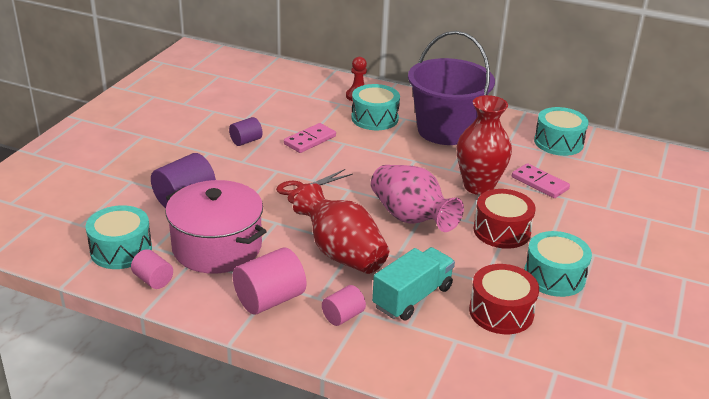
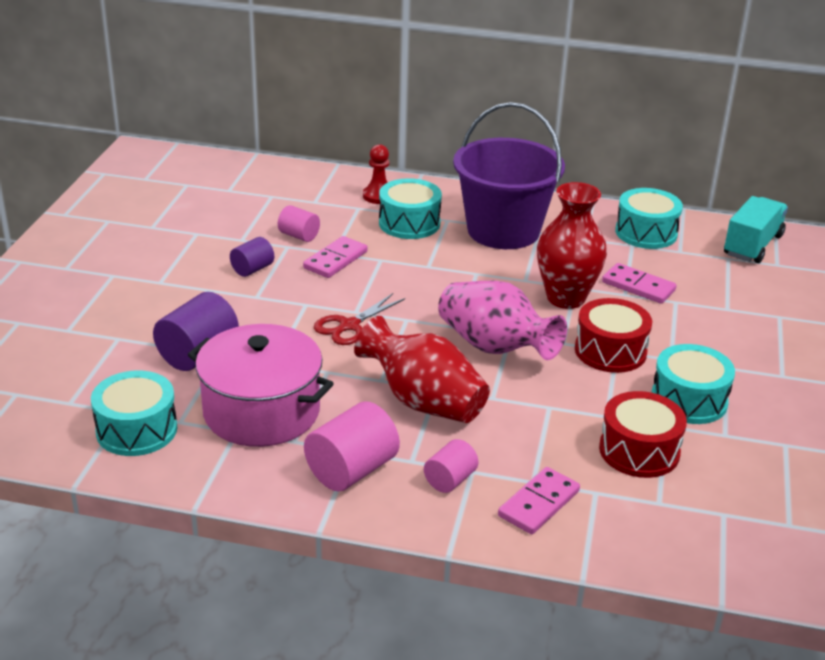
camera: 10 degrees left, 0 degrees up
(153, 280) = (193, 463): pink cylinder -> pink cylinder (299, 236)
(407, 344) = (539, 504): none -> pink domino
(412, 297) = (527, 446): turquoise truck -> turquoise truck (752, 245)

